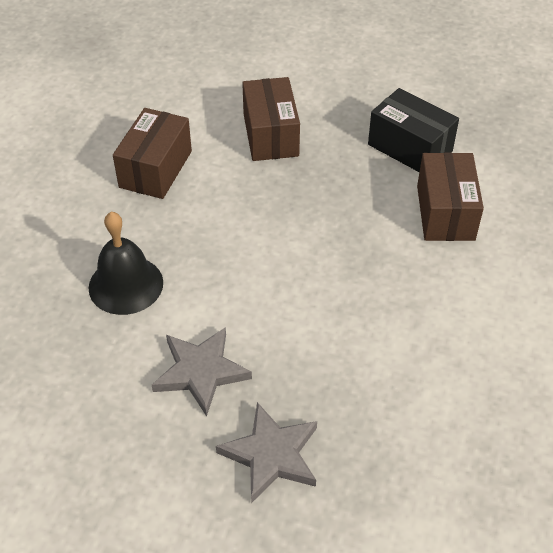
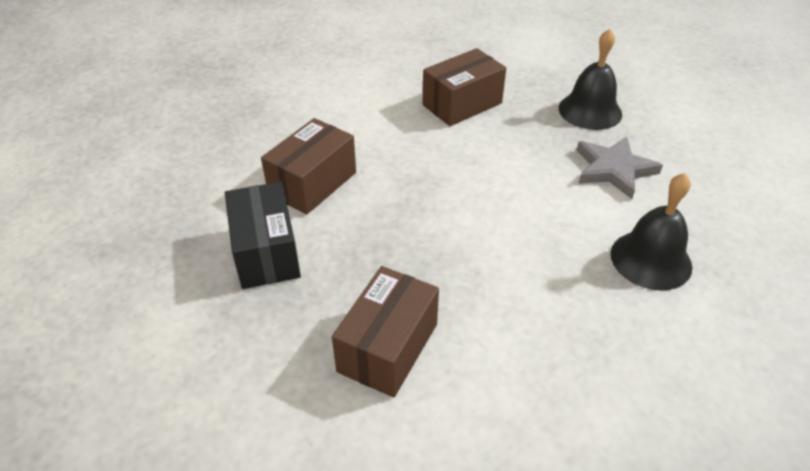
camera: 145 degrees left, 5 degrees down
(156, 169) = (557, 375): brown box -> brown box (462, 104)
(271, 455) = (590, 111): grey star -> black bell

